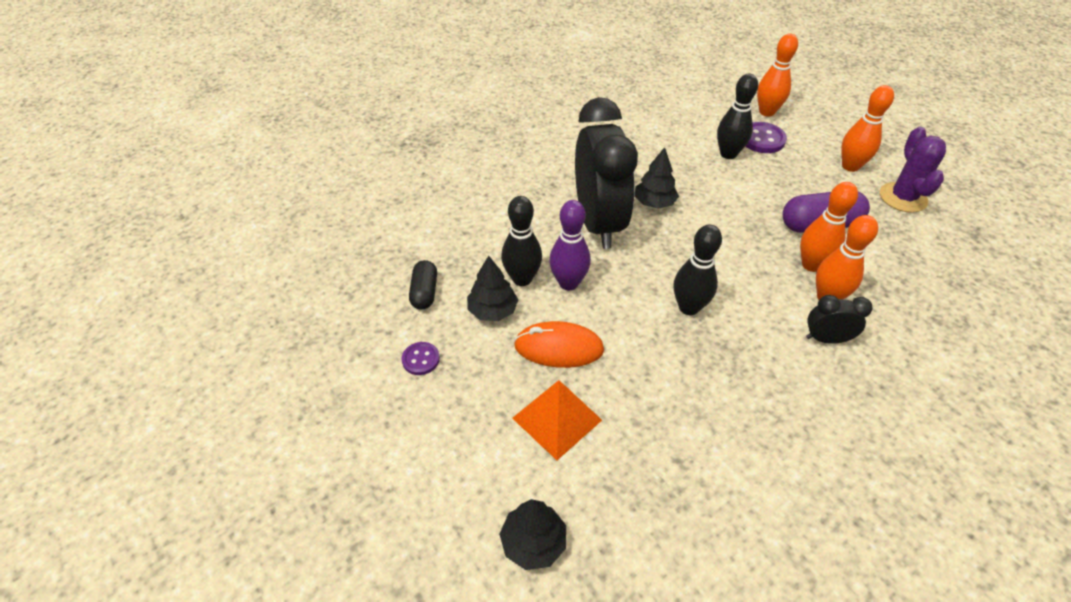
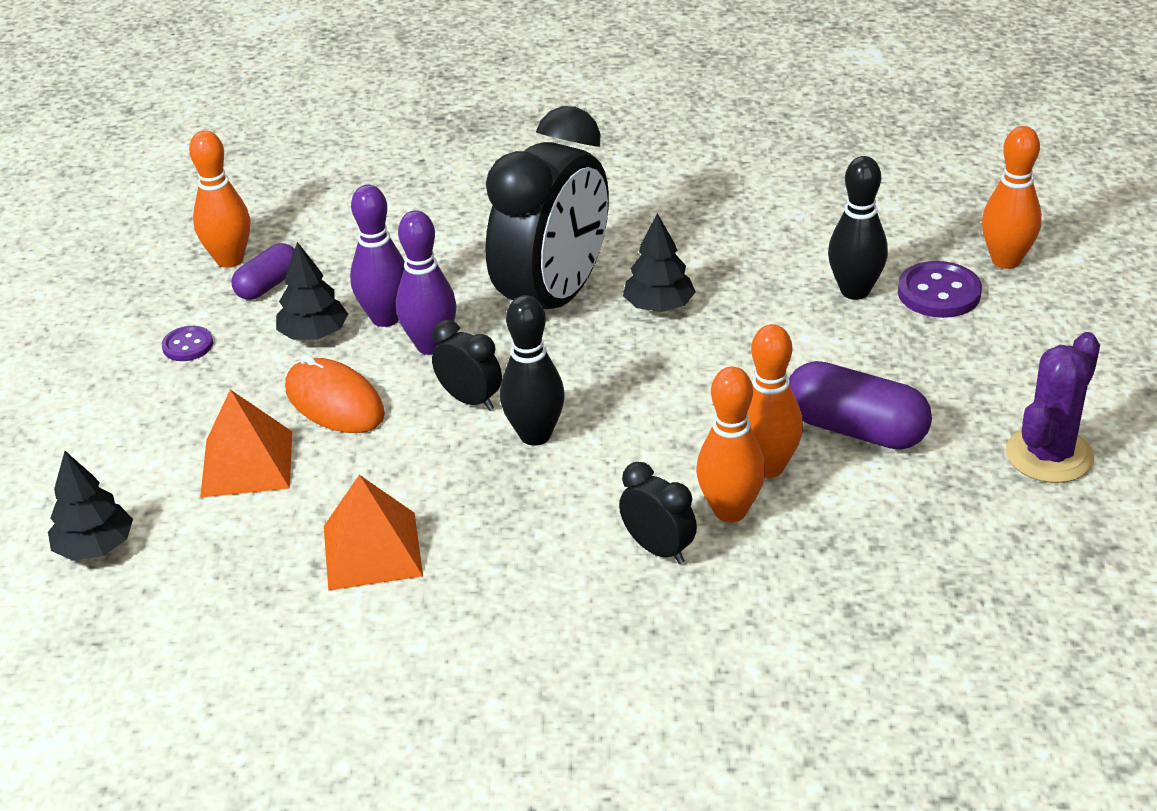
camera: 40 degrees right, 10 degrees down
(424, 292) = (268, 285): black capsule -> purple capsule
(522, 279) = (385, 318): black bowling pin -> purple bowling pin
(630, 305) = (470, 400): none -> black clock
(697, 431) = (372, 550): none -> orange pyramid
(850, 166) = (1028, 382): orange bowling pin -> orange bowling pin (230, 260)

